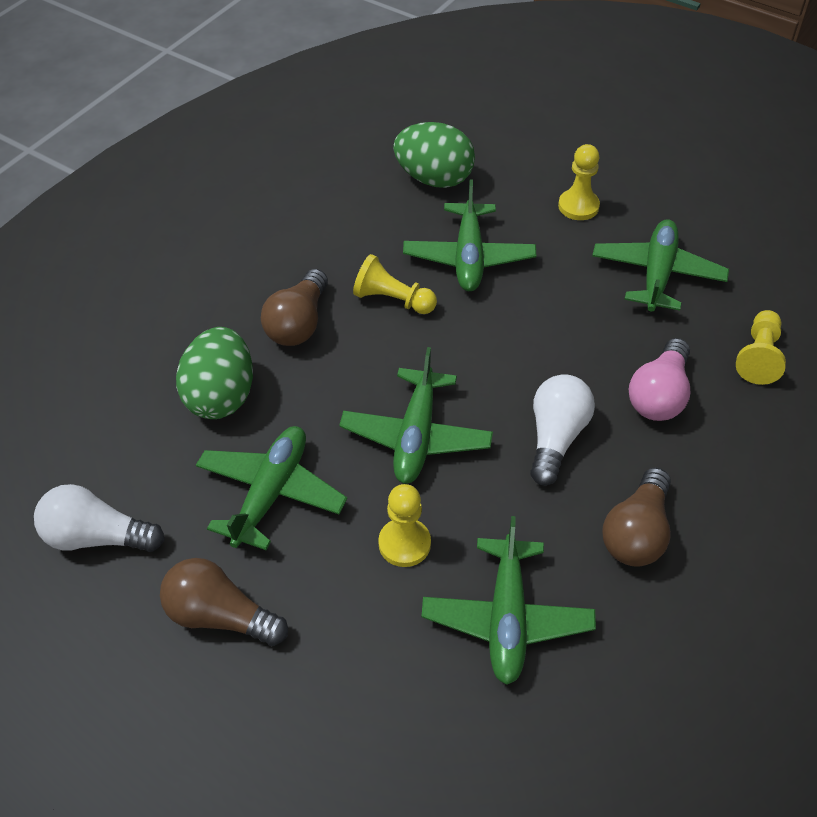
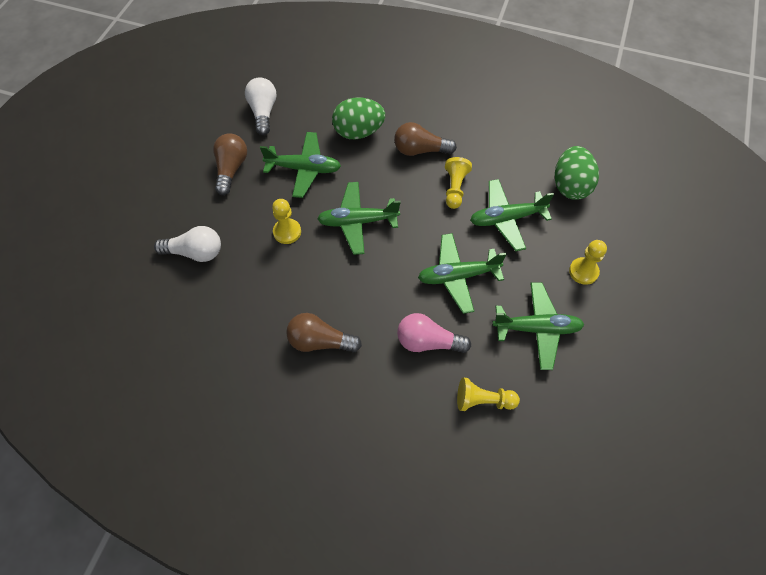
camera: 75 degrees right, 10 degrees up
(507, 618) = (252, 286): green plane -> green plane (458, 276)
(556, 438) = (377, 290): white light bulb -> white light bulb (195, 252)

